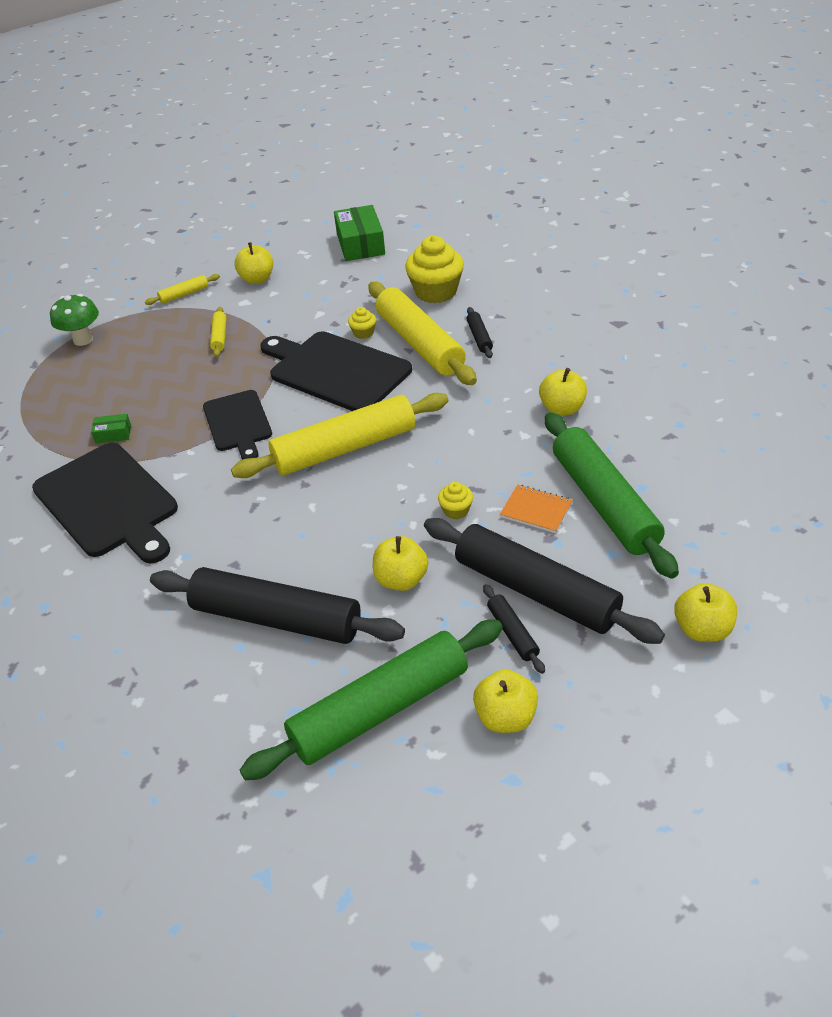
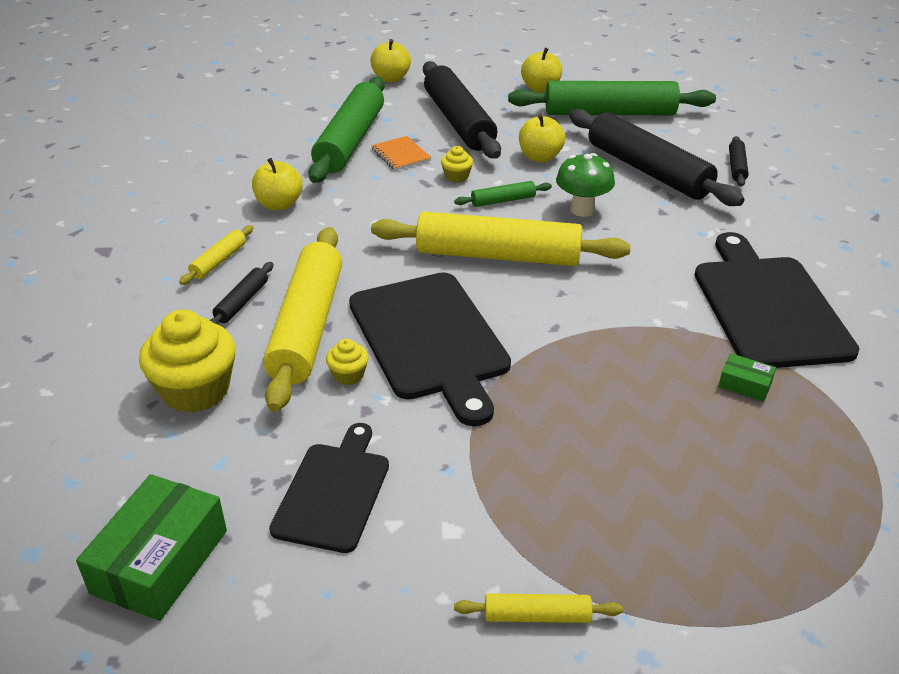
camera: 150 degrees left, 5 degrees down
(83, 340) = (761, 597): green mushroom -> green mushroom (582, 210)
(219, 336) = (533, 474): yellow rolling pin -> yellow rolling pin (219, 261)
(238, 423) = (587, 329): black cutting board -> black cutting board (334, 492)
(257, 279) = (392, 576): yellow apple -> none
(388, 503) = (503, 201): none -> green rolling pin
(512, 633) = (497, 112): black rolling pin -> black rolling pin (737, 167)

